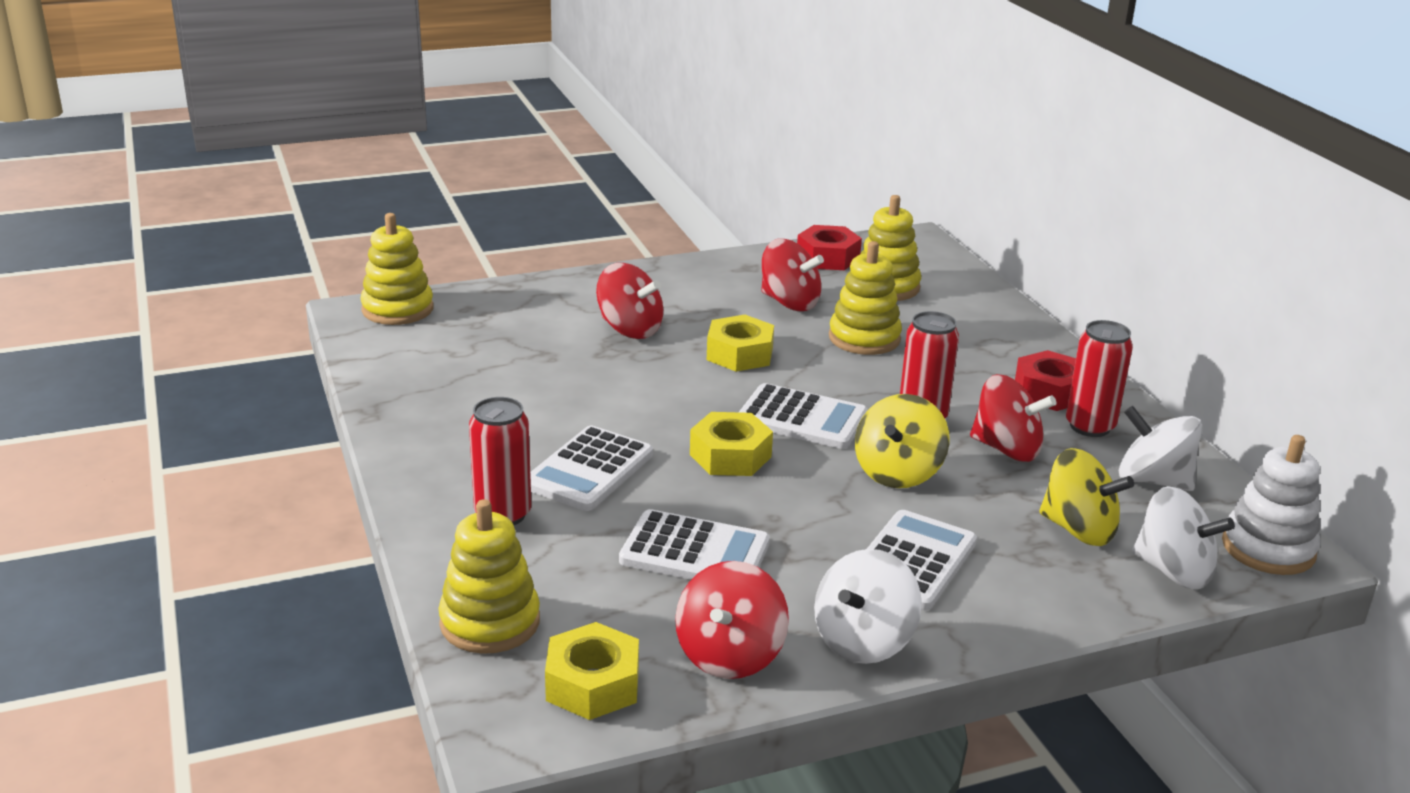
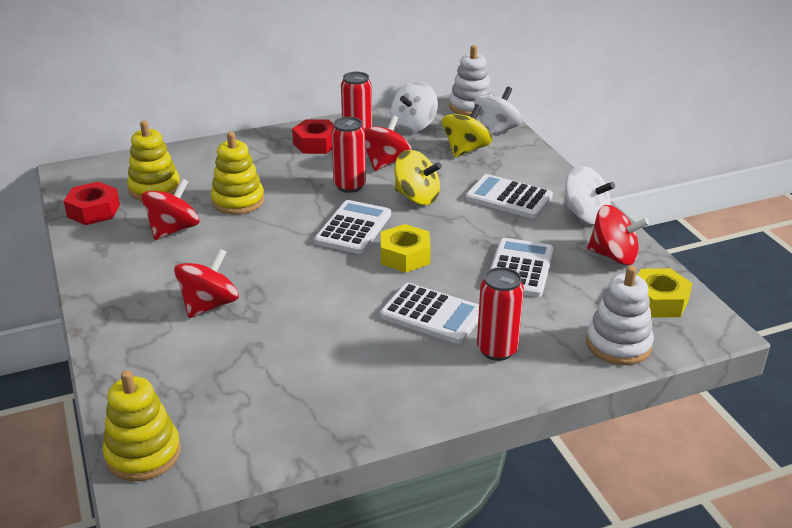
camera: 90 degrees left, 5 degrees up
(490, 622) = (618, 344): yellow stacking toy -> white stacking toy
(739, 354) = (258, 252): yellow nut -> none

